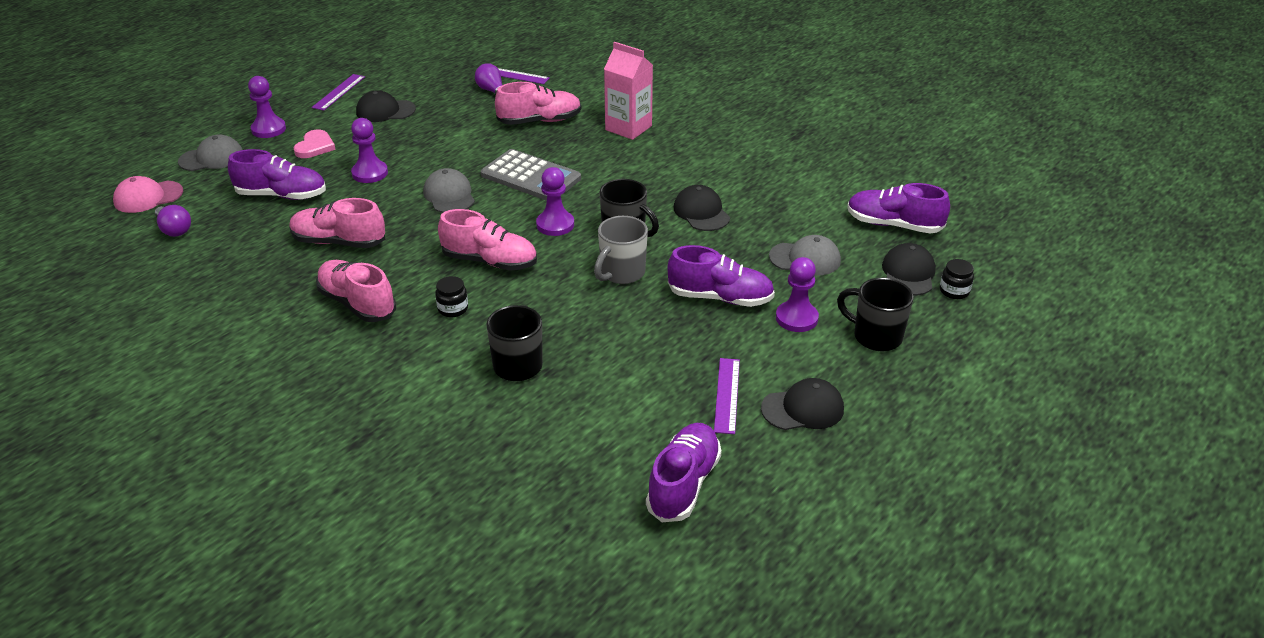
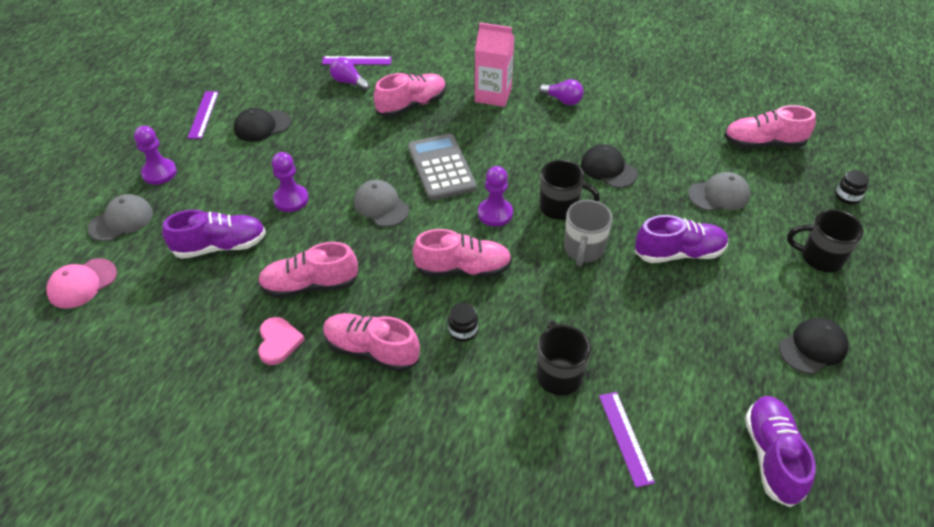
camera: 20 degrees left, 10 degrees up
(174, 230) = (134, 315): purple light bulb -> purple light bulb (563, 100)
(315, 146) = (218, 182): pink heart -> pink heart (278, 342)
(530, 177) = (441, 167): grey calculator -> grey calculator turned 120 degrees counterclockwise
(727, 395) = (747, 352): purple ruler -> purple ruler (625, 438)
(796, 318) = (750, 257): purple pawn -> none
(893, 225) = (763, 143): purple shoe -> pink shoe
(908, 273) = (804, 188): black cap -> none

